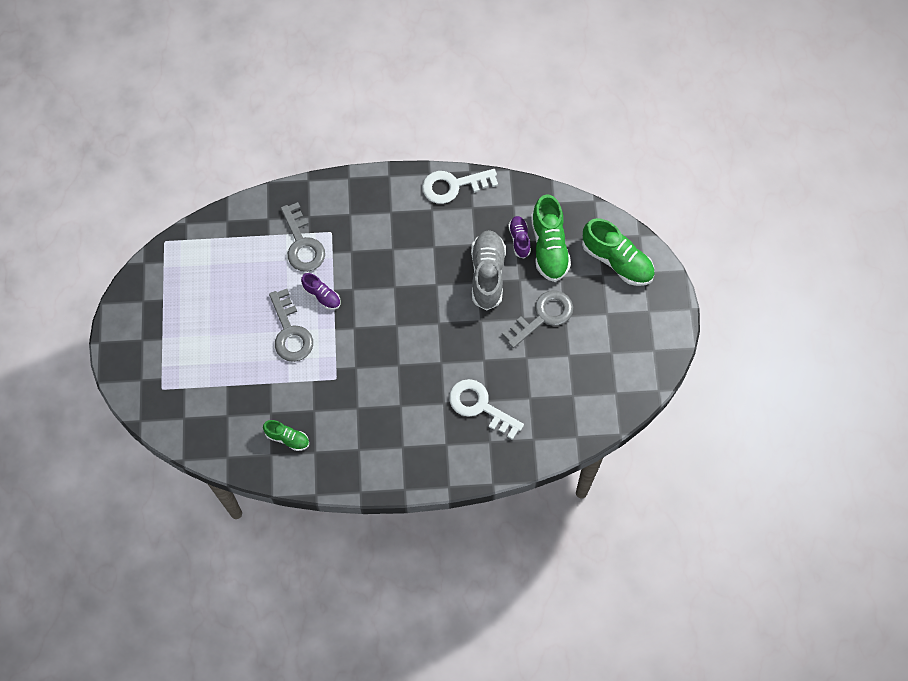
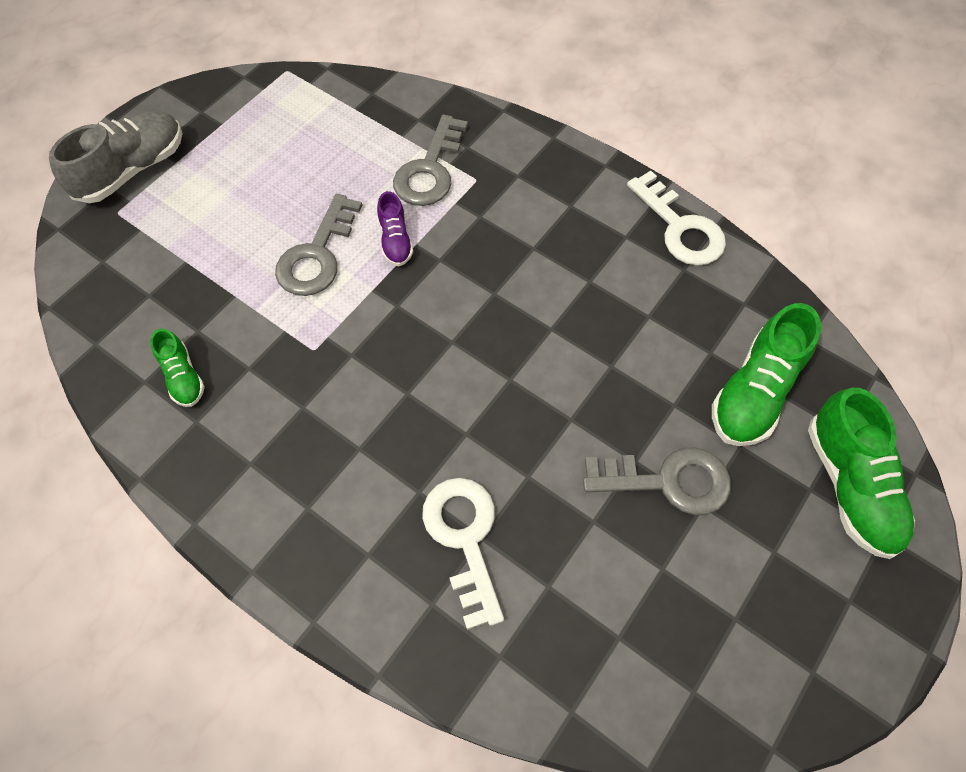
camera: 40 degrees right, 5 degrees down
(453, 186) = (680, 228): white key -> white key turned 150 degrees counterclockwise
(487, 274) = (633, 365): grey shoe -> grey shoe (132, 170)
(519, 239) = (718, 352): purple shoe -> none

